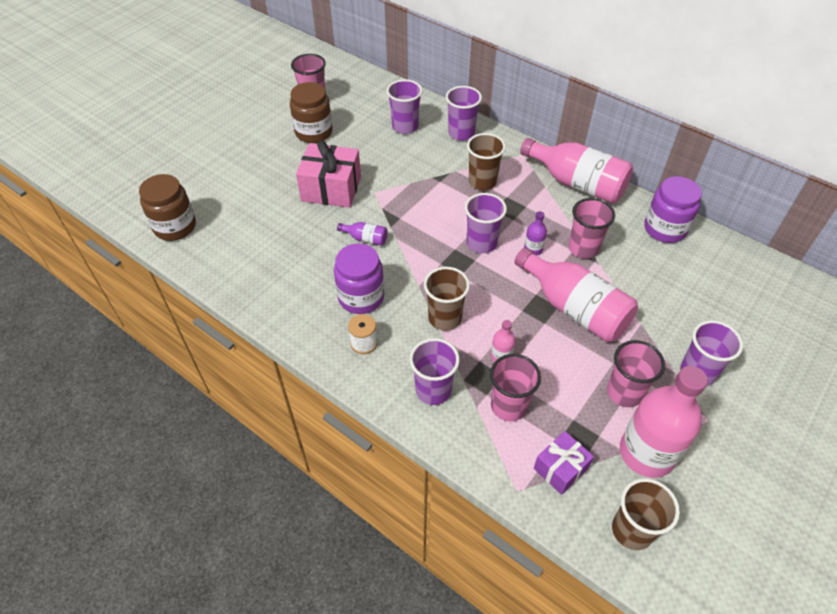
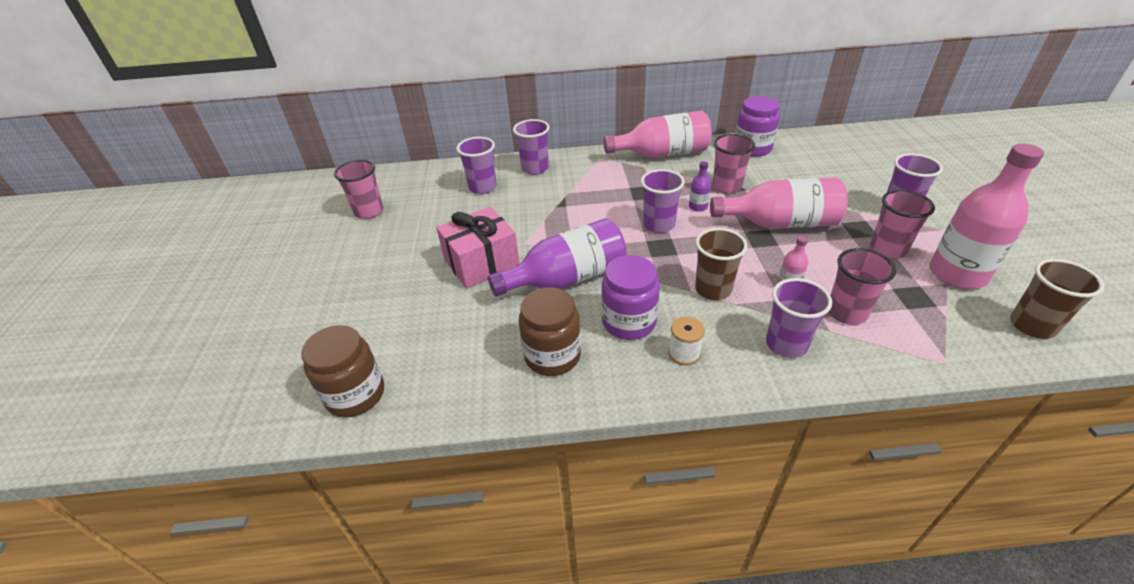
camera: 40 degrees left, 10 degrees down
(314, 132) = (403, 233): brown jar -> brown jar (552, 356)
(365, 239) = (567, 278): purple bottle -> purple bottle, size x2.35
(482, 182) = (598, 188): brown cup -> none
(560, 468) = (939, 324): purple gift -> none

